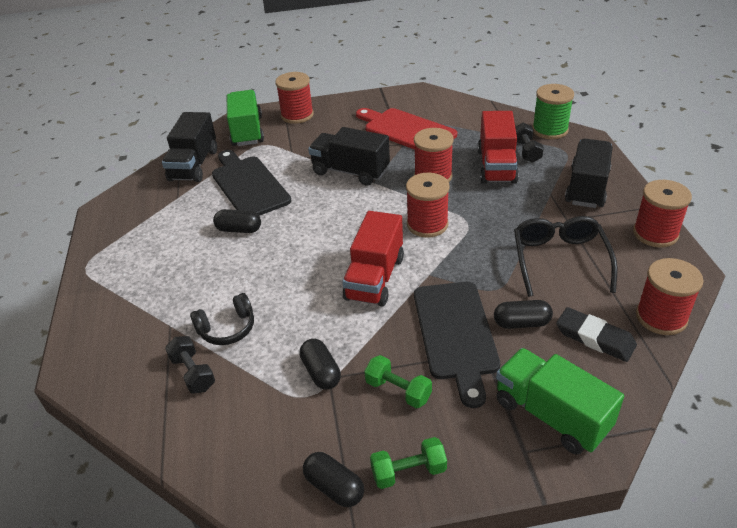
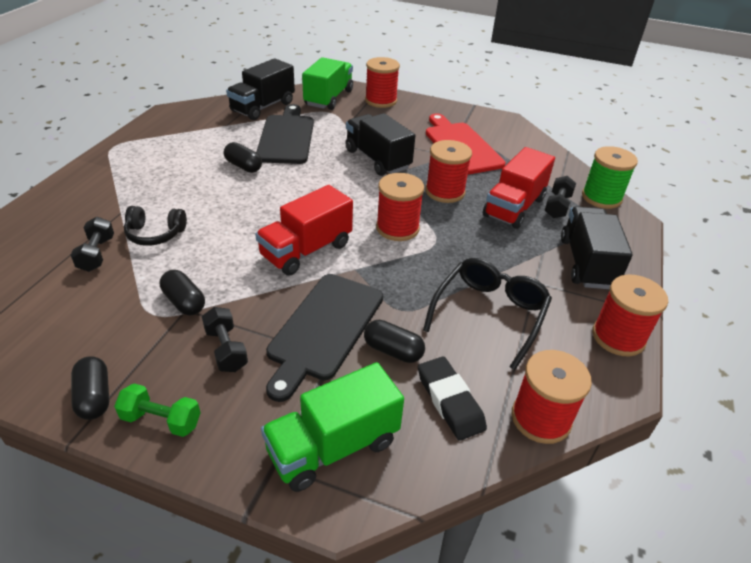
camera: 25 degrees right, 0 degrees up
(321, 372) = (184, 302): black capsule -> black capsule turned 45 degrees counterclockwise
(398, 390) = (226, 349): green dumbbell -> black dumbbell
(551, 415) = (333, 446): green truck -> green truck turned 105 degrees counterclockwise
(587, 188) = (586, 263): black truck -> black truck turned 45 degrees counterclockwise

